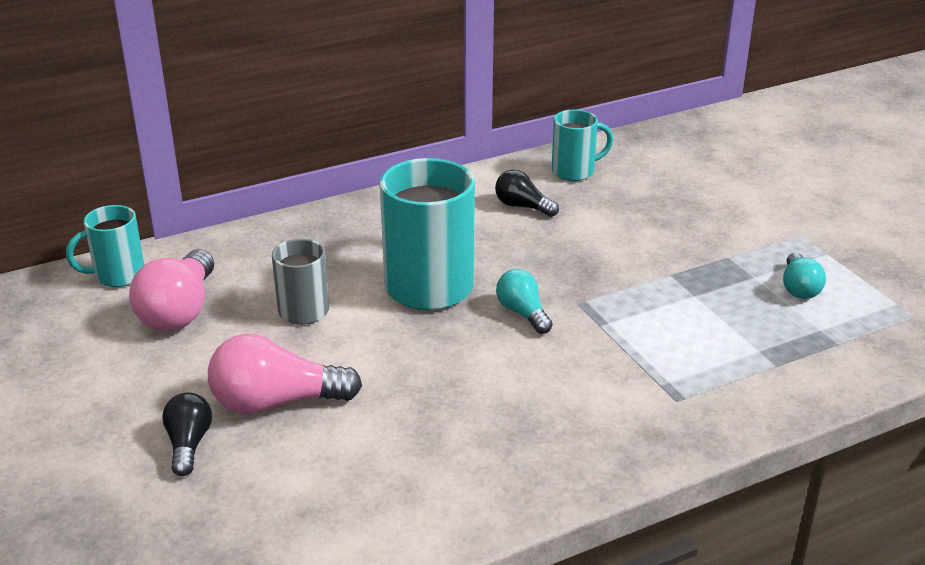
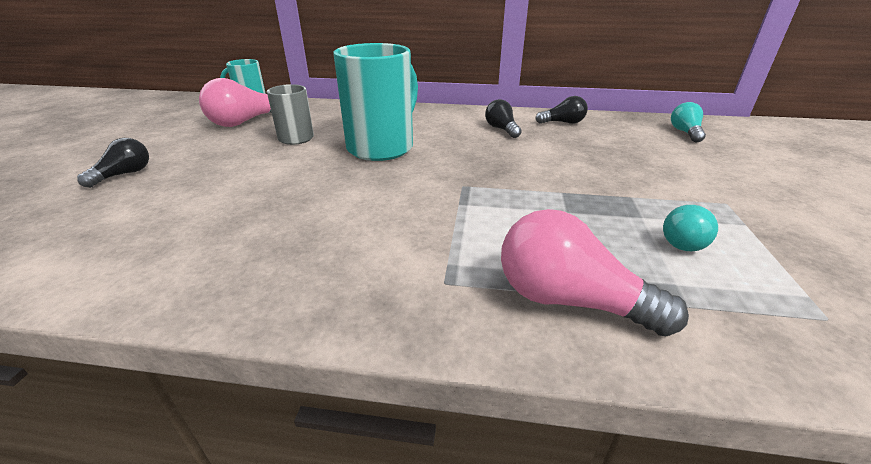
camera: 35 degrees right, 0 degrees up
(276, 402) = (199, 172): pink light bulb -> pink light bulb (569, 300)
(523, 313) = (414, 178): turquoise light bulb -> turquoise light bulb (685, 132)
(574, 171) = (563, 122): turquoise mug -> black light bulb

